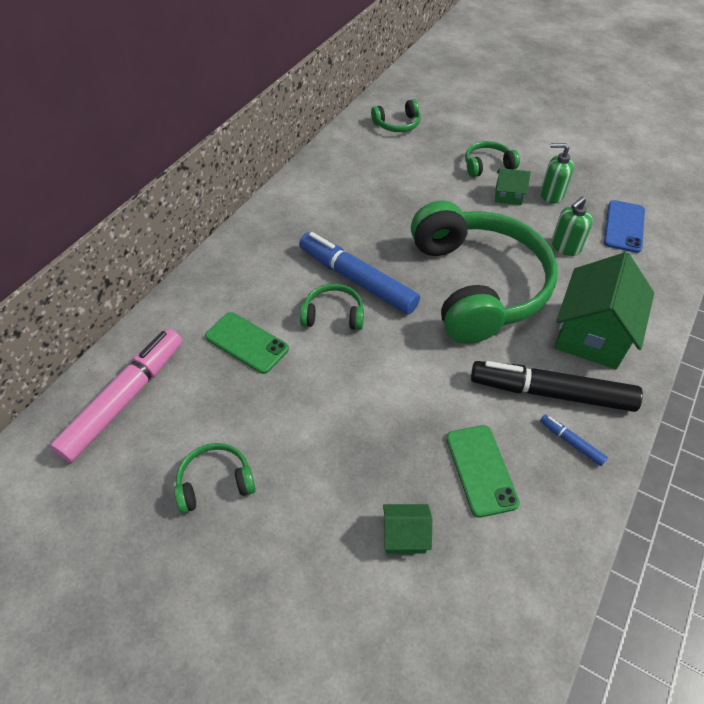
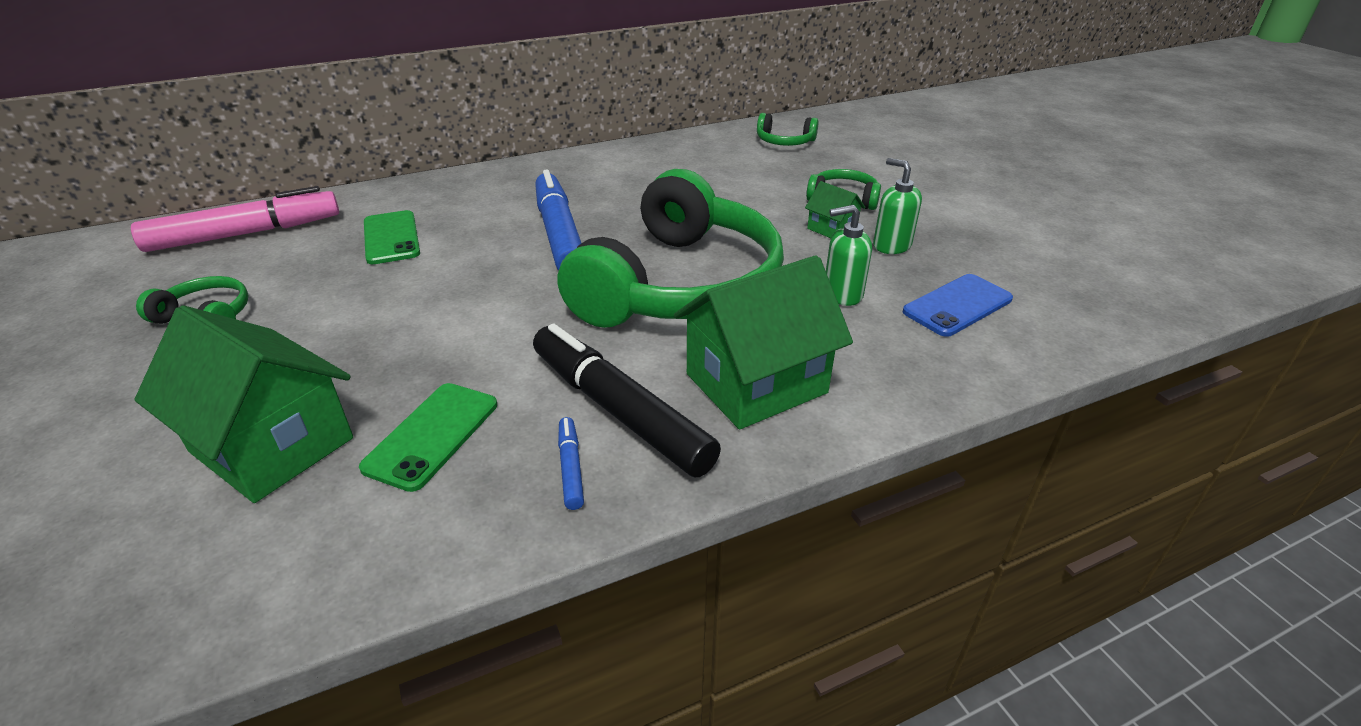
camera: 35 degrees right, 15 degrees down
(333, 315) = (496, 249): green headphones -> none
(405, 535) = (272, 445): green house -> green house, size x2.12

